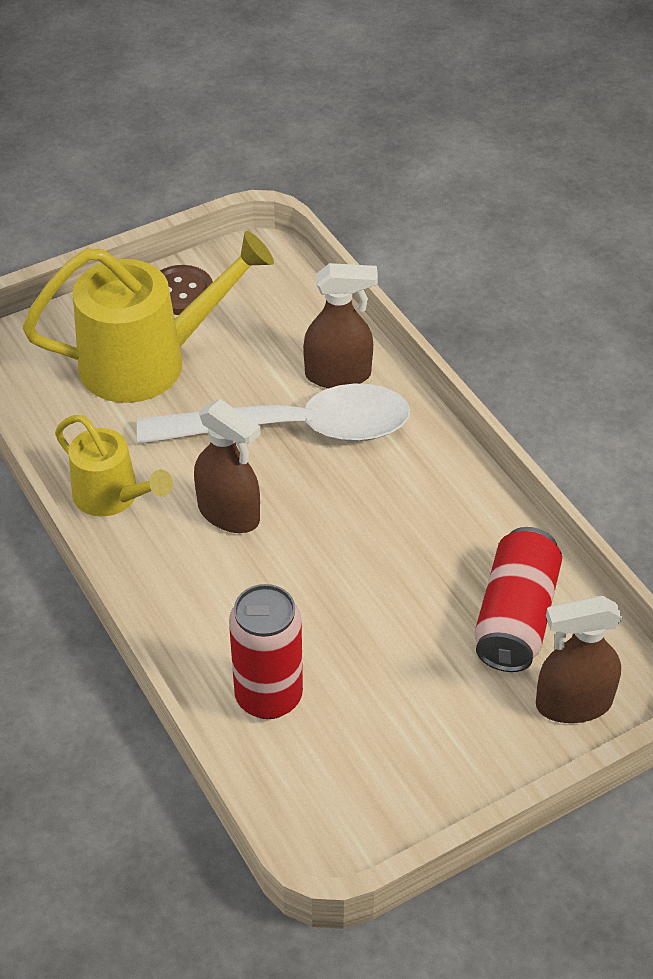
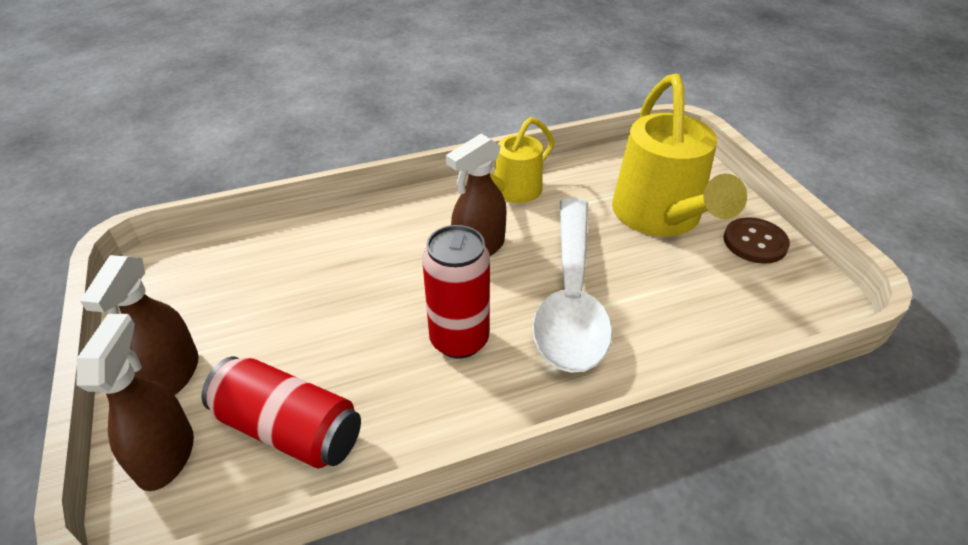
camera: 100 degrees right, 5 degrees down
(268, 696) = (293, 251): red can -> red can (459, 340)
(338, 375) = (644, 339): brown spray bottle -> brown spray bottle (172, 375)

